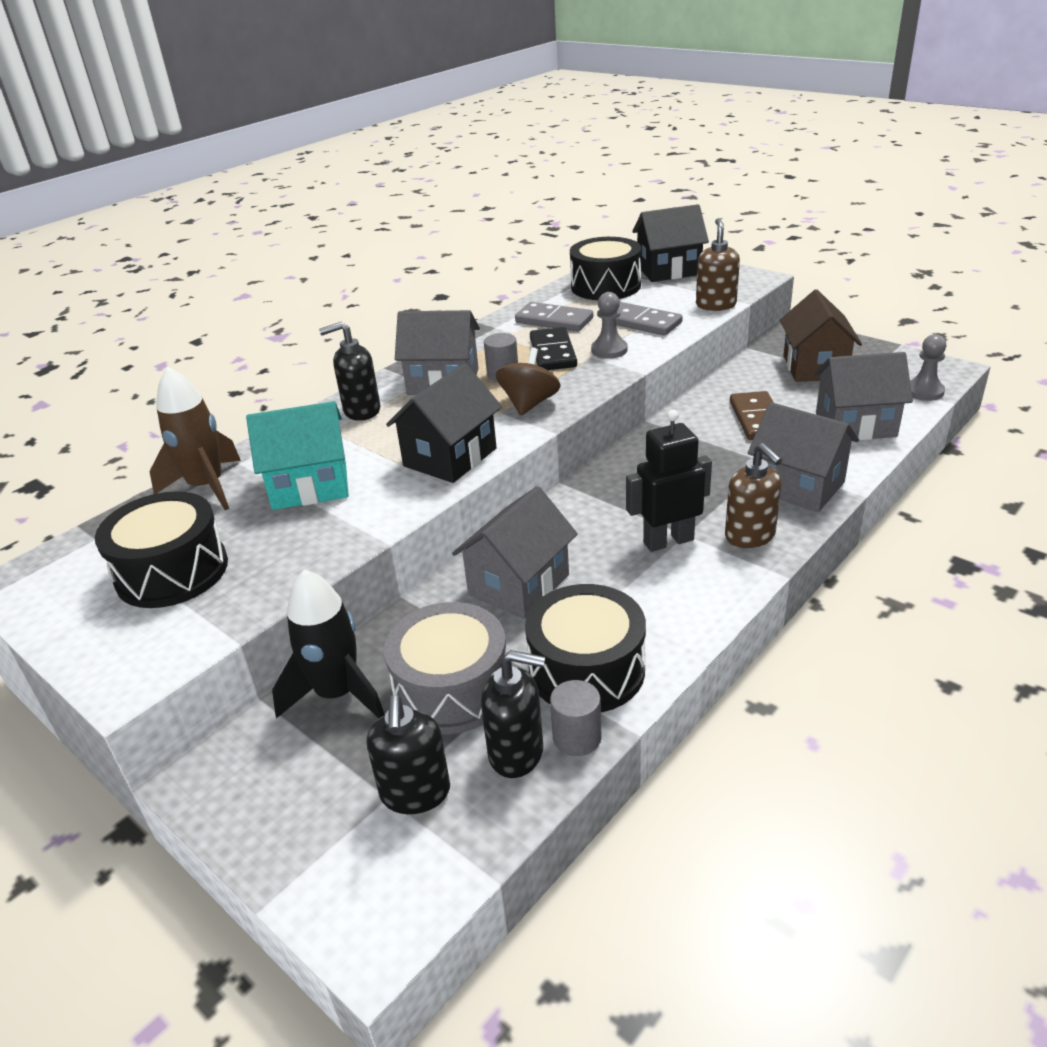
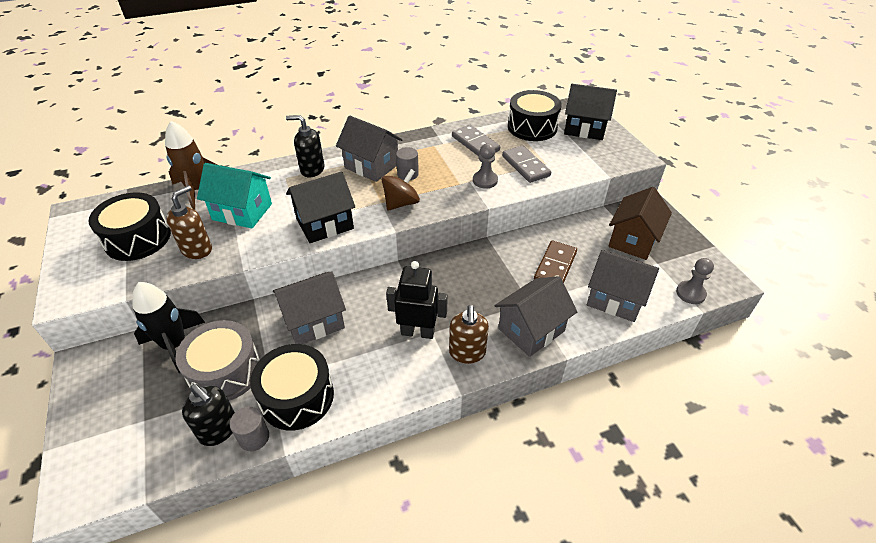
camera: 25 degrees right, 10 degrees up
(415, 793) = (156, 426): black soap dispenser -> none
(552, 353) = (450, 169): black domino -> none
(715, 305) = (586, 170): brown soap dispenser -> brown soap dispenser (197, 249)
(798, 486) = (531, 330): grey house -> grey house turned 75 degrees clockwise

